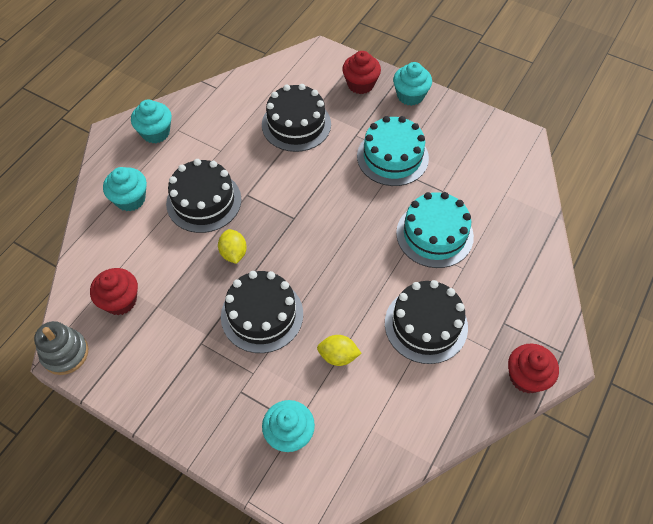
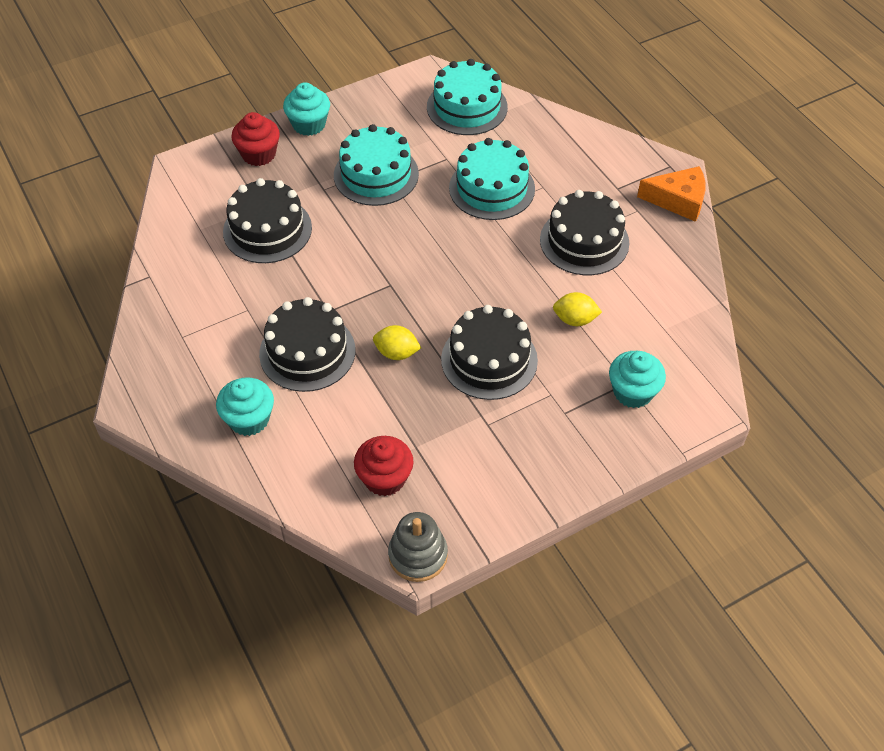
camera: 60 degrees left, 5 degrees down
(156, 132) = (168, 359): turquoise cupcake -> none
(338, 356) = (575, 320): yellow lemon -> yellow lemon turned 60 degrees clockwise
(507, 177) = (467, 107): none -> turquoise cake
(526, 377) = (678, 200): red cupcake -> orange cheese

